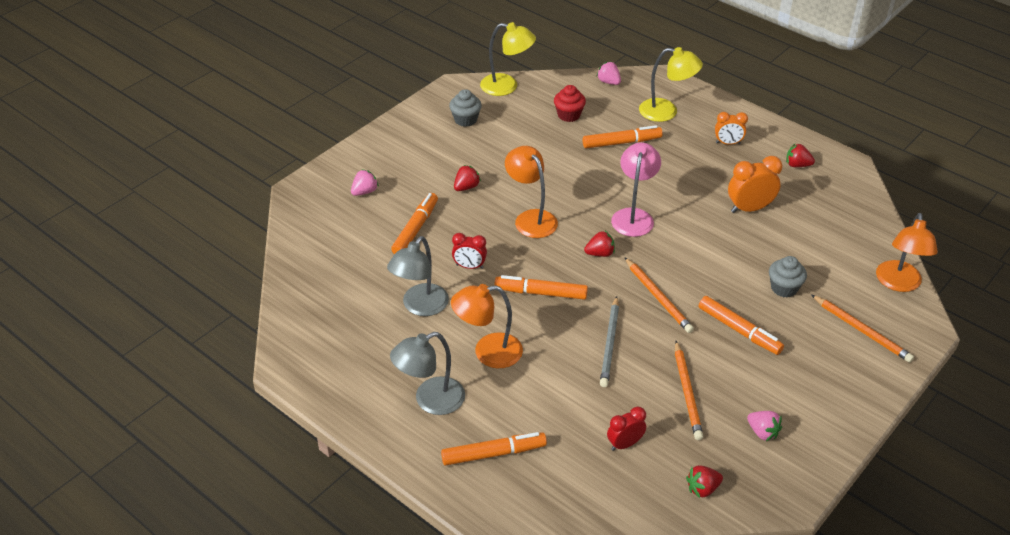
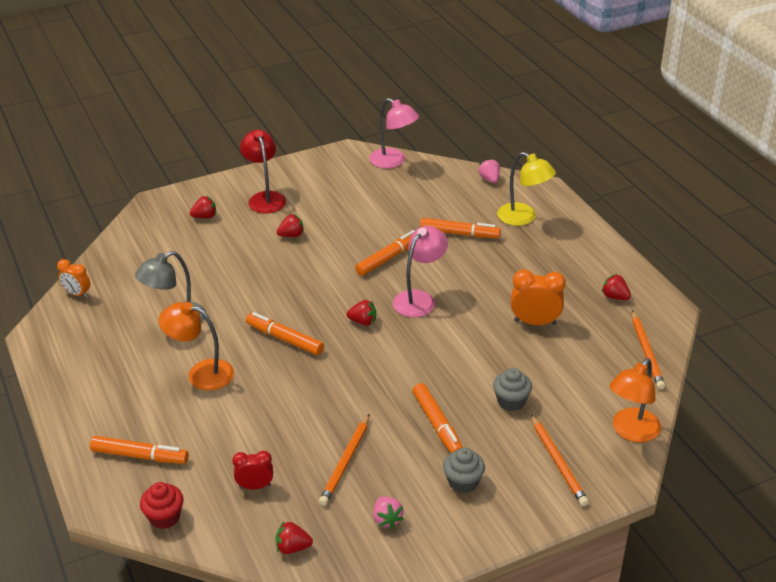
camera: 25 degrees right, 5 degrees down
(364, 192) = (205, 216): pink strawberry -> red strawberry
(410, 156) = (265, 198): none -> red lamp
(415, 229) = (222, 257): orange marker -> orange marker (388, 258)
(430, 400) = (124, 397): grey lamp -> none
(465, 120) = (335, 180): grey cupcake -> grey cupcake (463, 482)
(469, 266) = (242, 300): red clock -> none
(507, 86) = (393, 161): yellow lamp -> pink lamp
(531, 218) = (326, 275): orange lamp -> none
(568, 115) = (429, 198): red cupcake -> red cupcake (164, 517)
(610, 344) = (310, 399): grey pencil -> none
(658, 297) = (385, 373): orange pencil -> orange pencil (646, 352)
(728, 143) = (561, 260): orange clock -> orange clock (77, 294)

